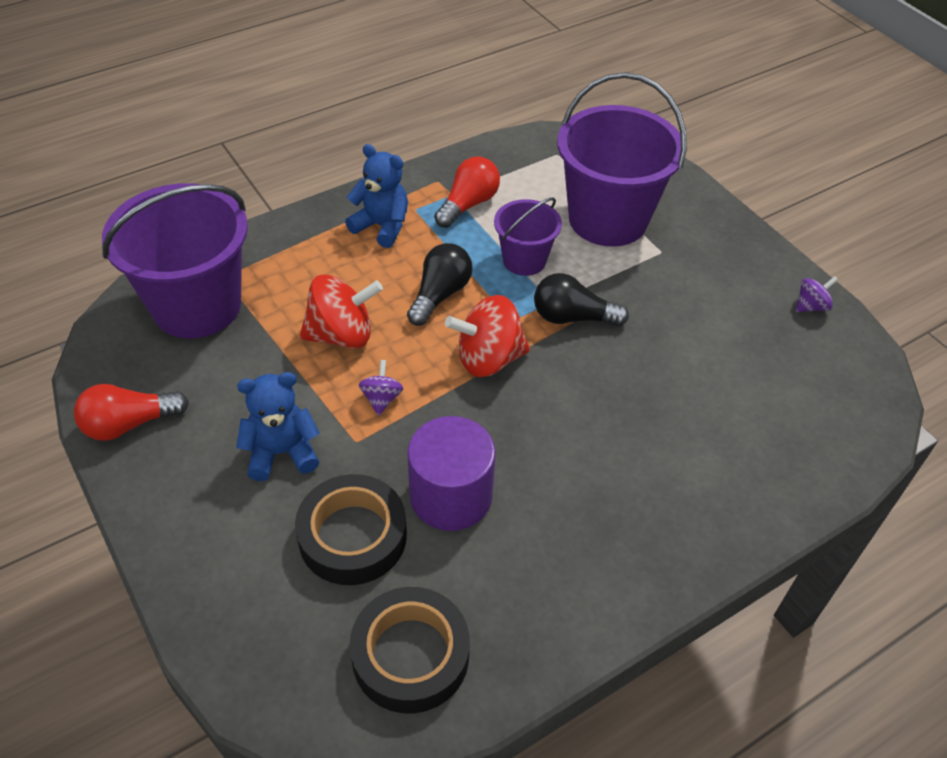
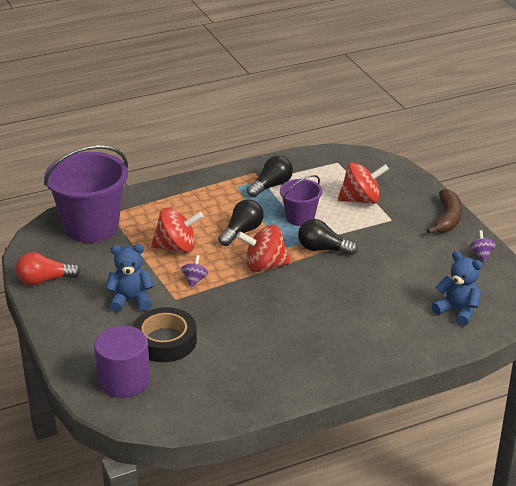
camera: 10 degrees right, 15 degrees down
(382, 226) = (213, 194): blue teddy bear -> blue teddy bear (457, 311)
(410, 655) = (187, 394): black tape -> none
(451, 496) = (226, 328): purple cylinder -> purple cylinder (124, 380)
(468, 204) = (271, 186): red light bulb -> black light bulb
(608, 219) = (361, 200): purple bucket -> red spinning top
(743, 243) = (447, 219): none -> brown banana
(811, 306) = (481, 254): purple spinning top -> purple spinning top turned 75 degrees counterclockwise

